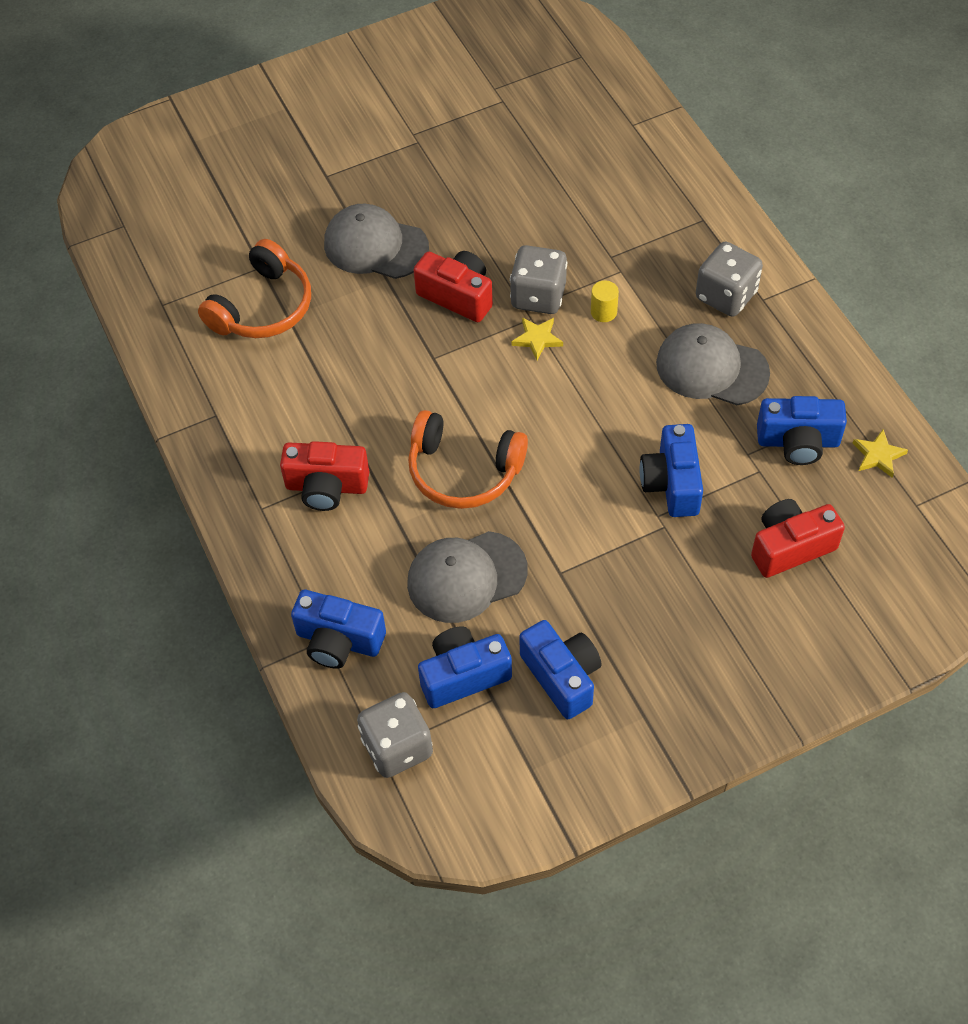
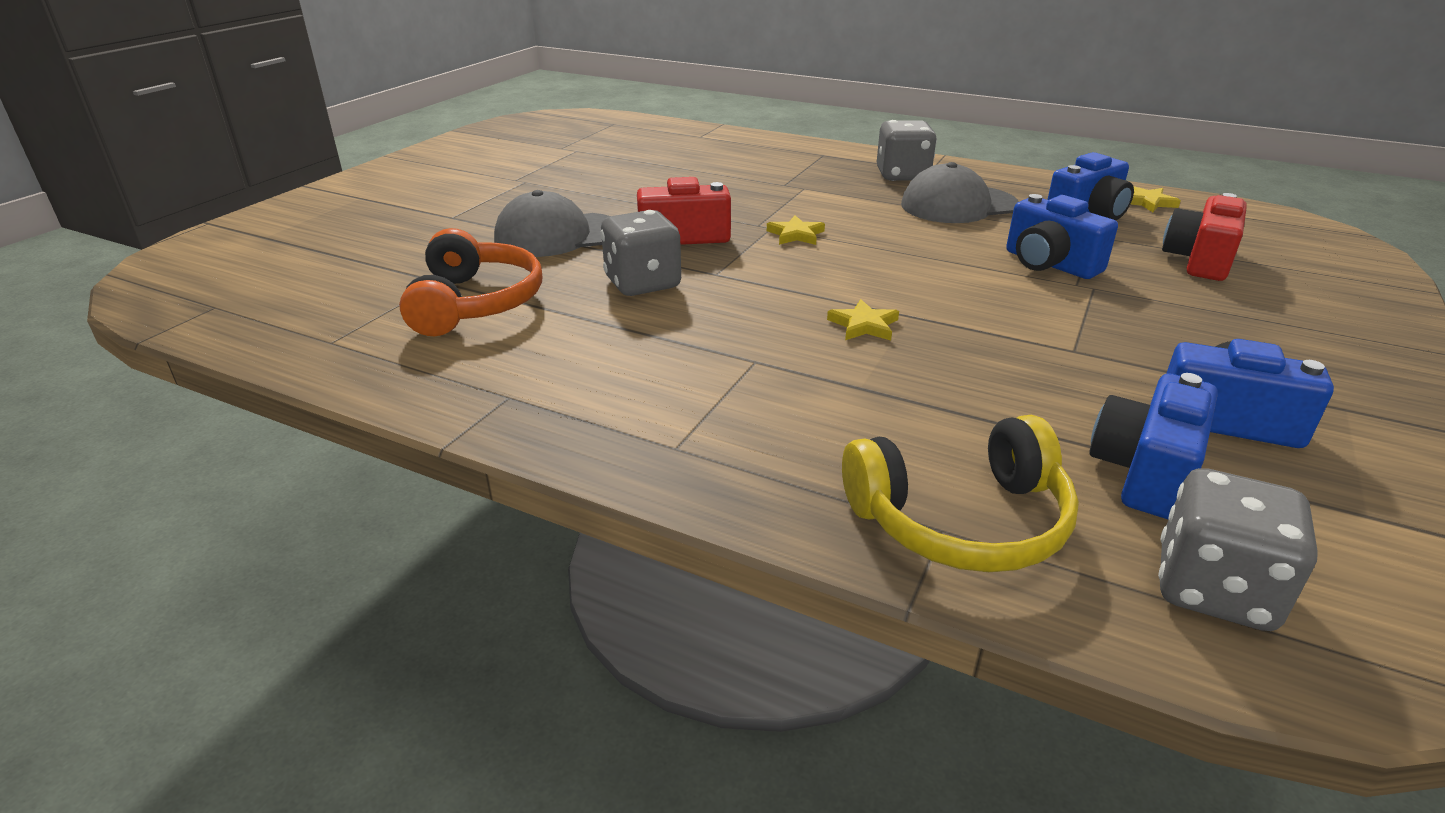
camera: 40 degrees left, 25 degrees down
(326, 486) = (734, 395): red camera -> none
(339, 640) = (961, 520): blue camera -> yellow headphones
(463, 470) = (864, 325): orange headphones -> yellow star
(466, 577) = (999, 393): grey cap -> none
(538, 296) = (758, 216): grey dice -> grey dice (642, 283)
(603, 312) = (826, 207): yellow cylinder -> none

